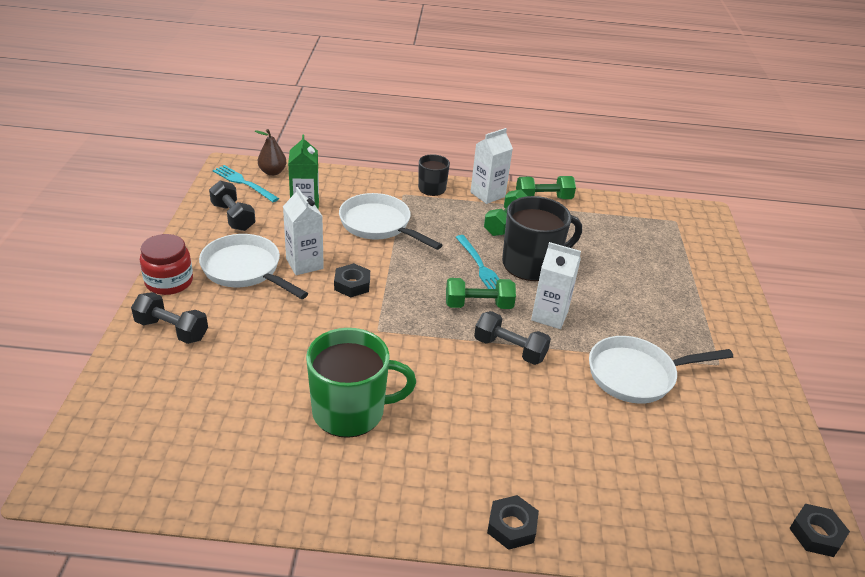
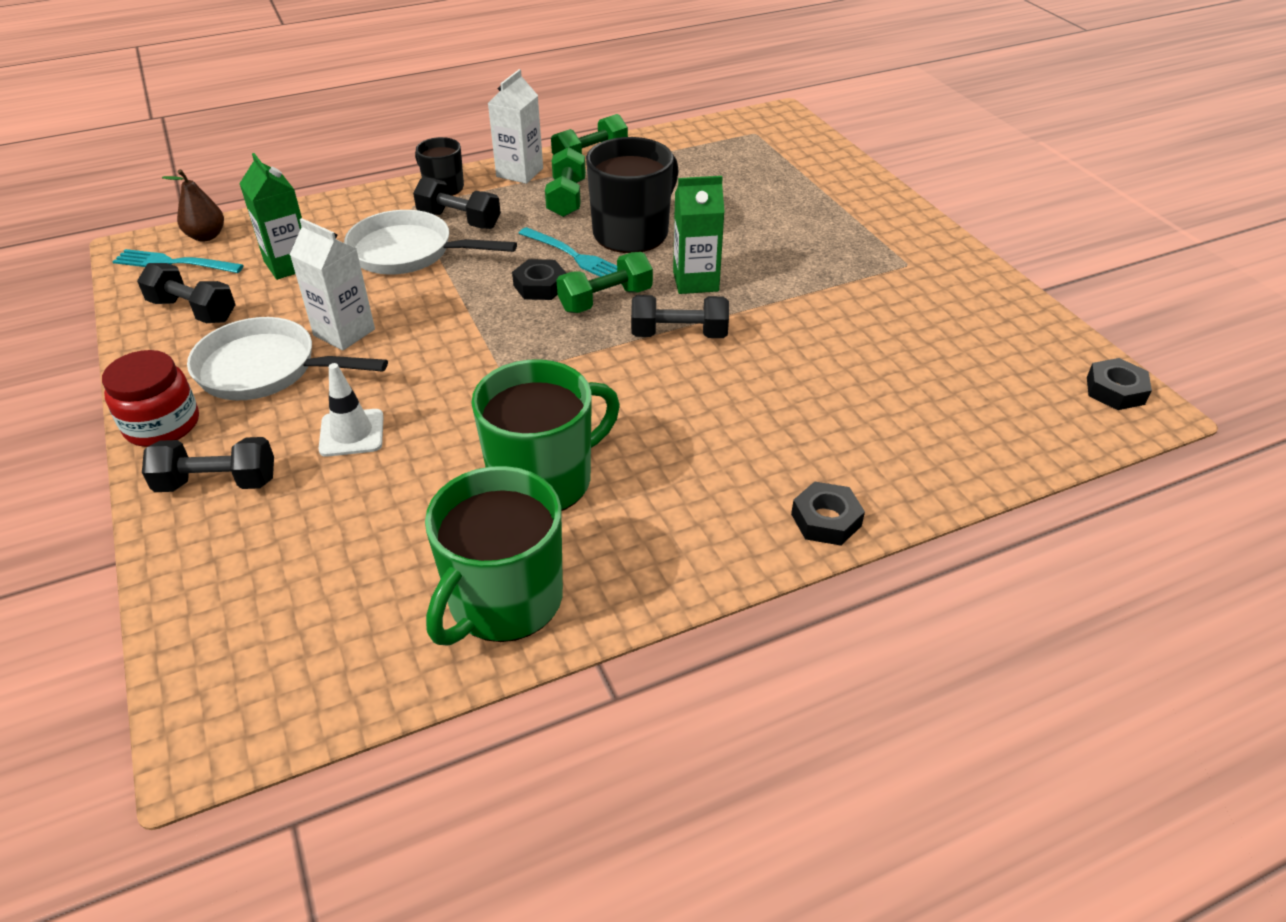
camera: 25 degrees left, 5 degrees up
(263, 331) = (352, 433): none -> white traffic cone
(270, 479) = (503, 601): none -> green mug
(352, 284) = (428, 334): black nut -> black nut (540, 286)
(425, 214) = (459, 220): none -> black dumbbell
(549, 316) = (695, 281): white carton -> green carton
(636, 375) = (835, 308): white pan -> none

